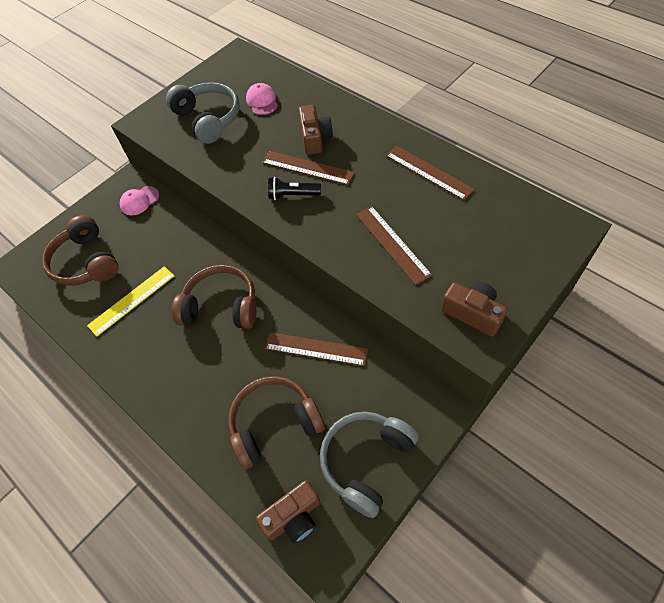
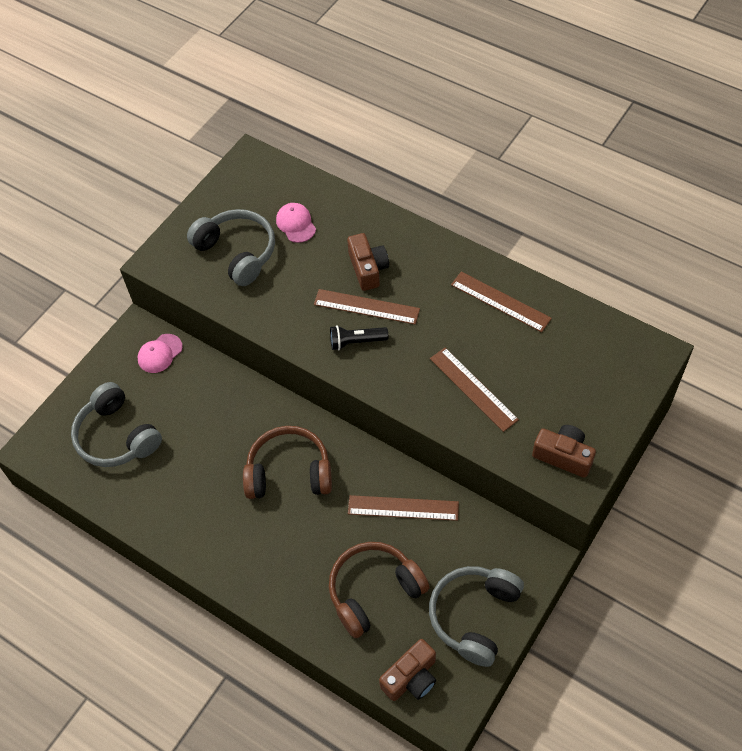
camera: 10 degrees left, 0 degrees up
(86, 262) = (117, 436): brown headphones -> grey headphones
(132, 300) = (184, 476): yellow ruler -> none

